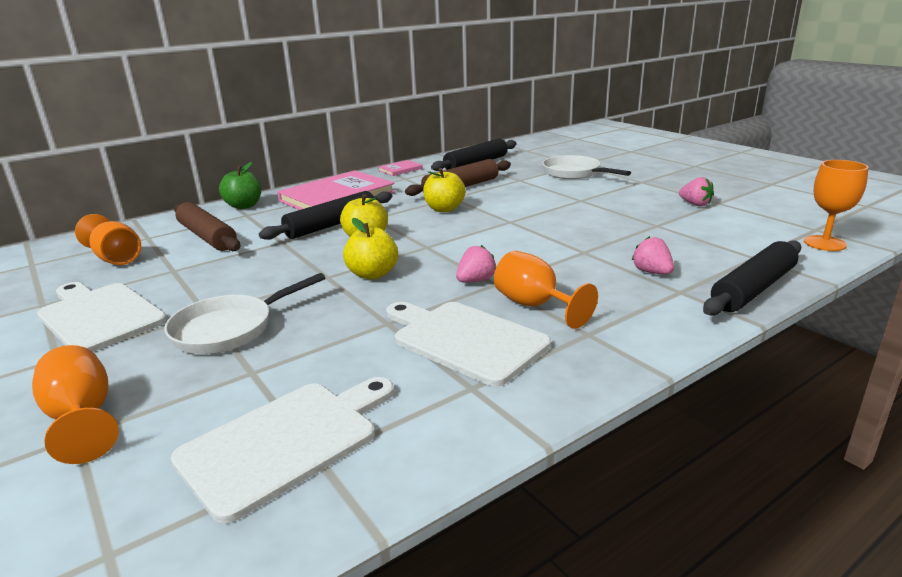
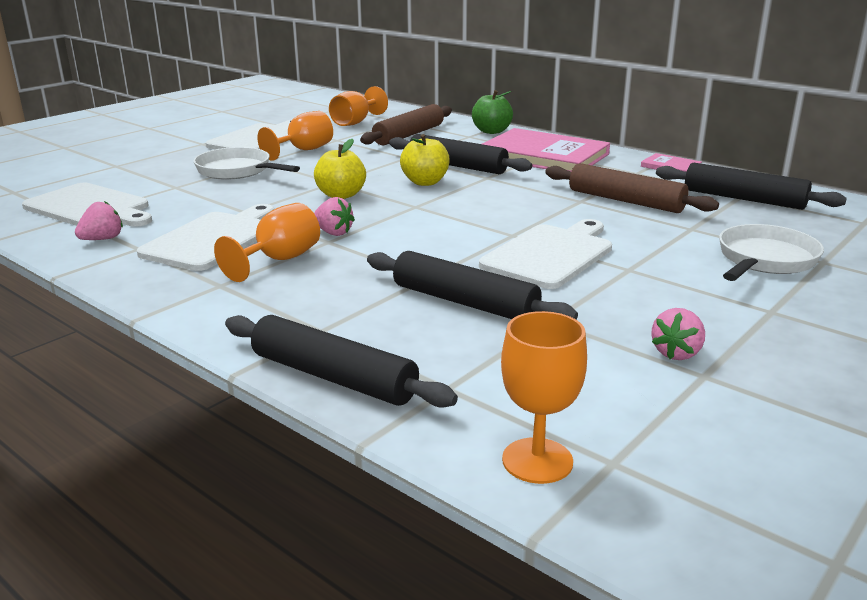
camera: 75 degrees right, 0 degrees up
(82, 418) = (132, 162): orange goblet -> orange goblet (303, 150)
(444, 209) = (535, 201): yellow apple -> none
(551, 215) = (550, 254): none -> white cutting board
(630, 244) = (464, 302): none -> black rolling pin
(652, 272) = (374, 315): pink strawberry -> pink strawberry (102, 239)

